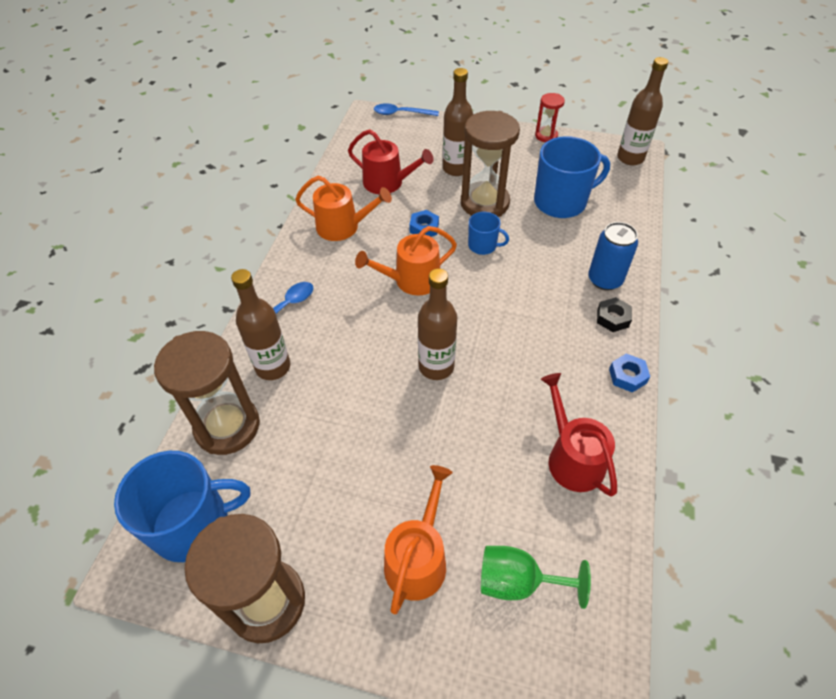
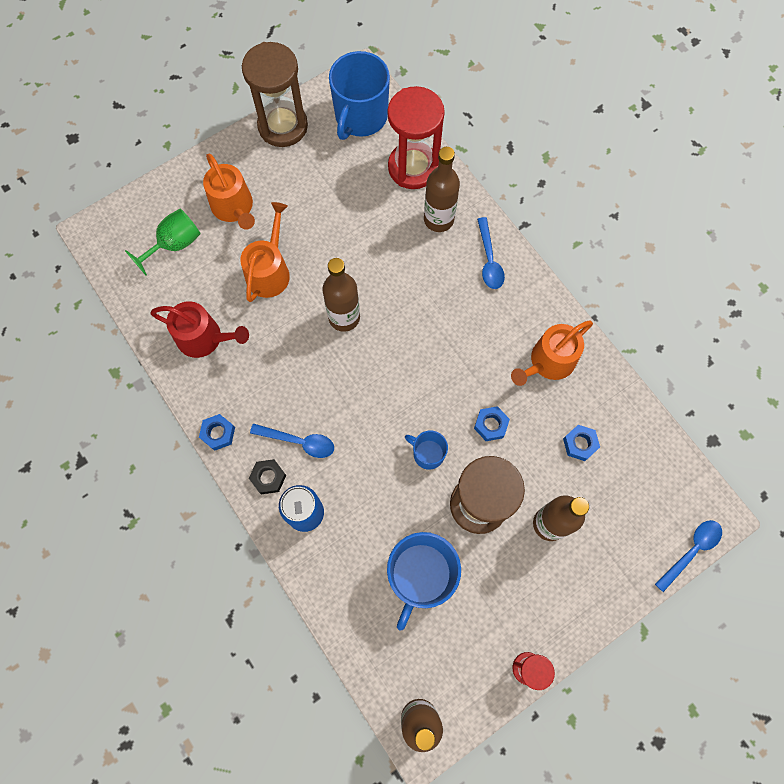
camera: 130 degrees right, 20 degrees up
(227, 426) = (413, 167): brown hourglass -> red hourglass
(387, 183) = (580, 444): red watering can -> blue nut
(412, 280) = (438, 366): orange watering can -> orange watering can (269, 271)
(483, 246) = (427, 454): blue mug -> blue mug turned 60 degrees clockwise
(566, 320) = (299, 442): none -> blue spoon

